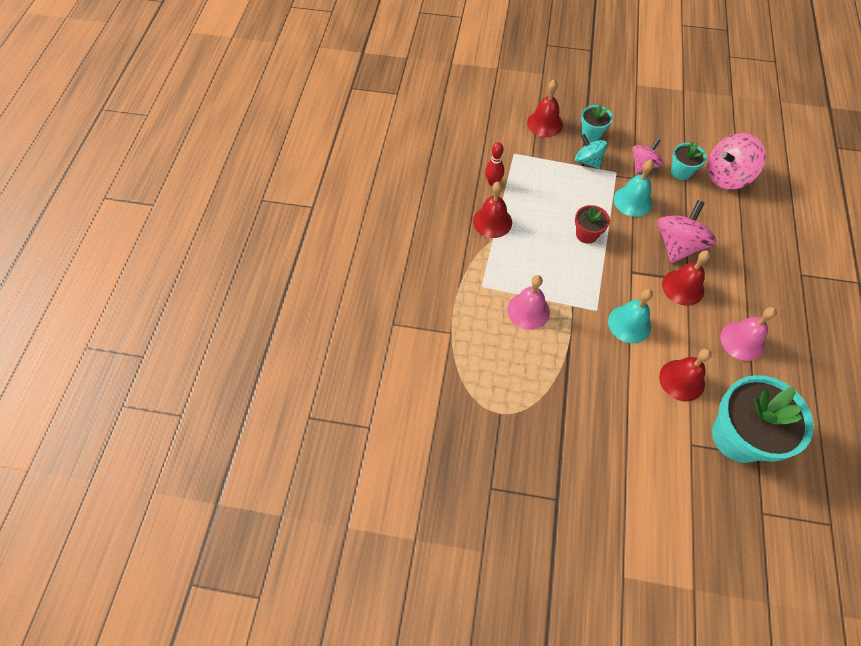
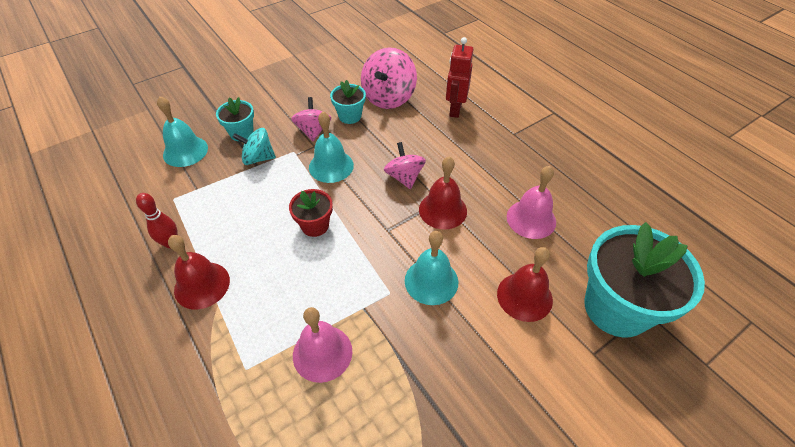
camera: 45 degrees left, 10 degrees down
(544, 123) = (185, 151): red bell -> turquoise bell
(678, 245) = (404, 177): pink spinning top -> pink spinning top, size x0.64
(772, 222) = (455, 109): none -> red robot

